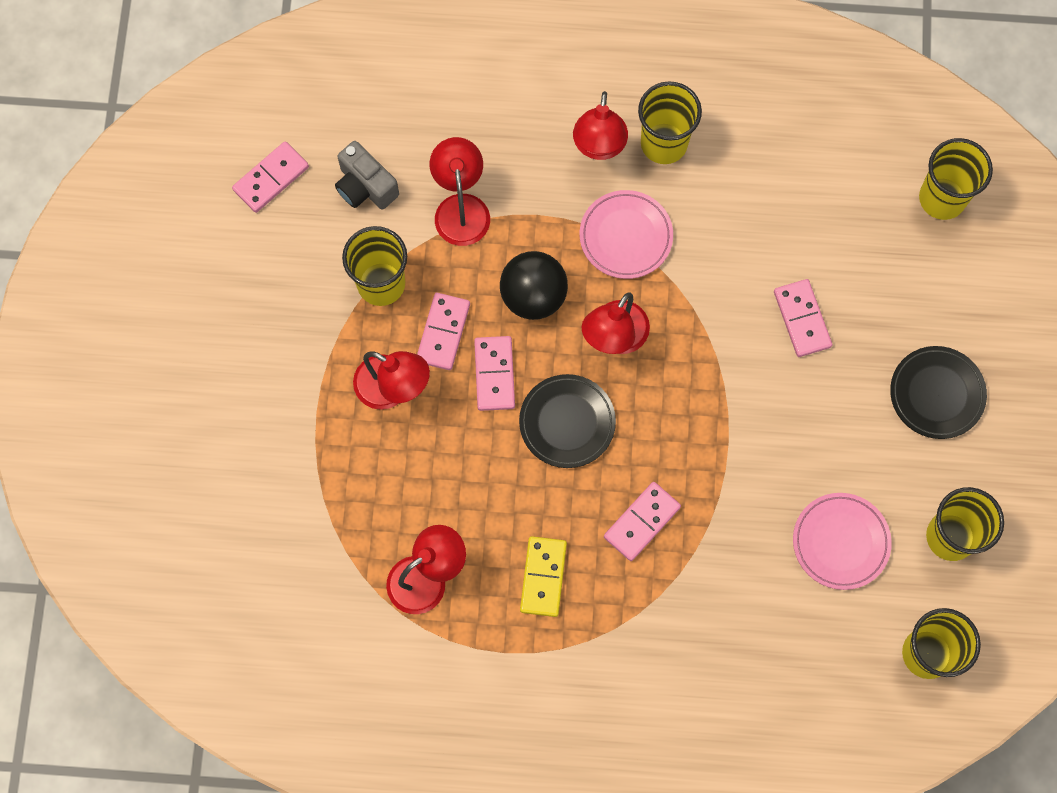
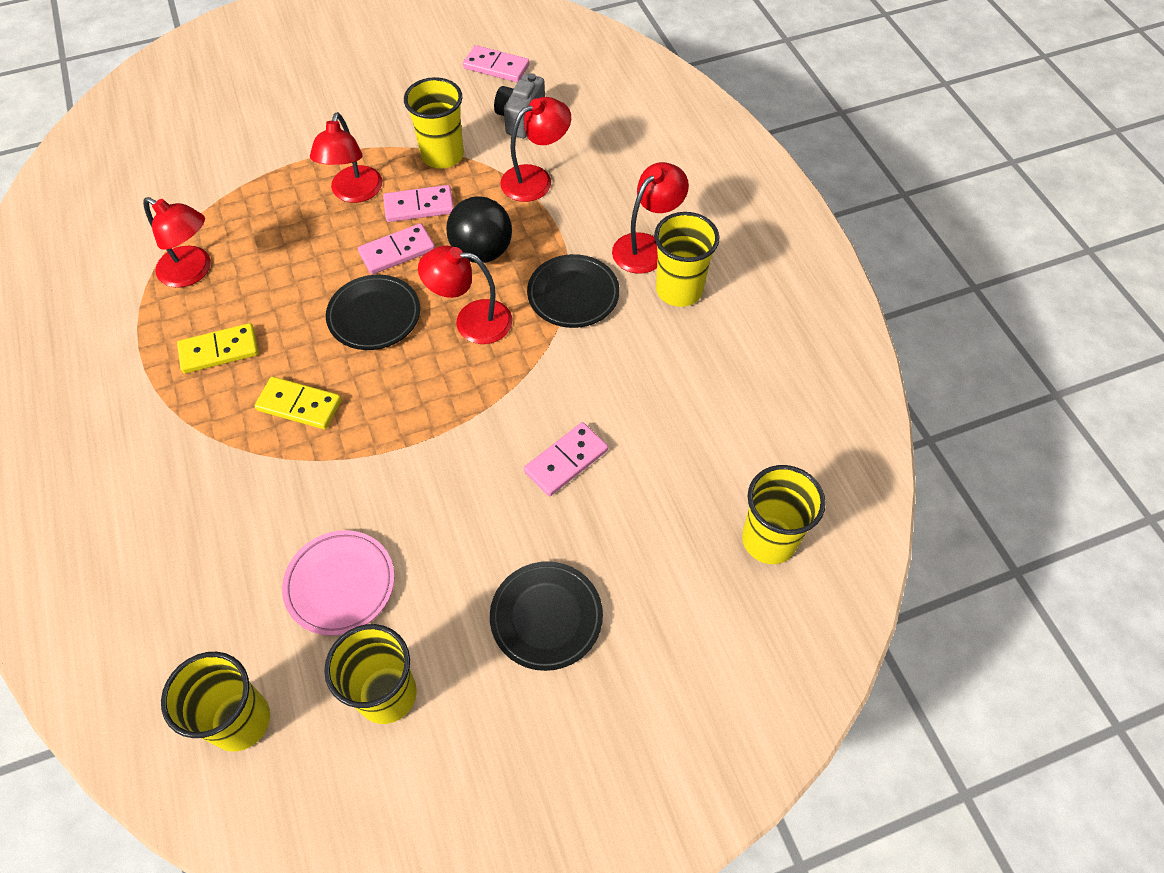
camera: 65 degrees right, 15 degrees down
(598, 146) = (646, 246): red lamp -> red lamp turned 150 degrees clockwise
(625, 236) = (573, 295): pink plate -> black plate
(641, 522) = (299, 405): pink domino -> yellow domino

